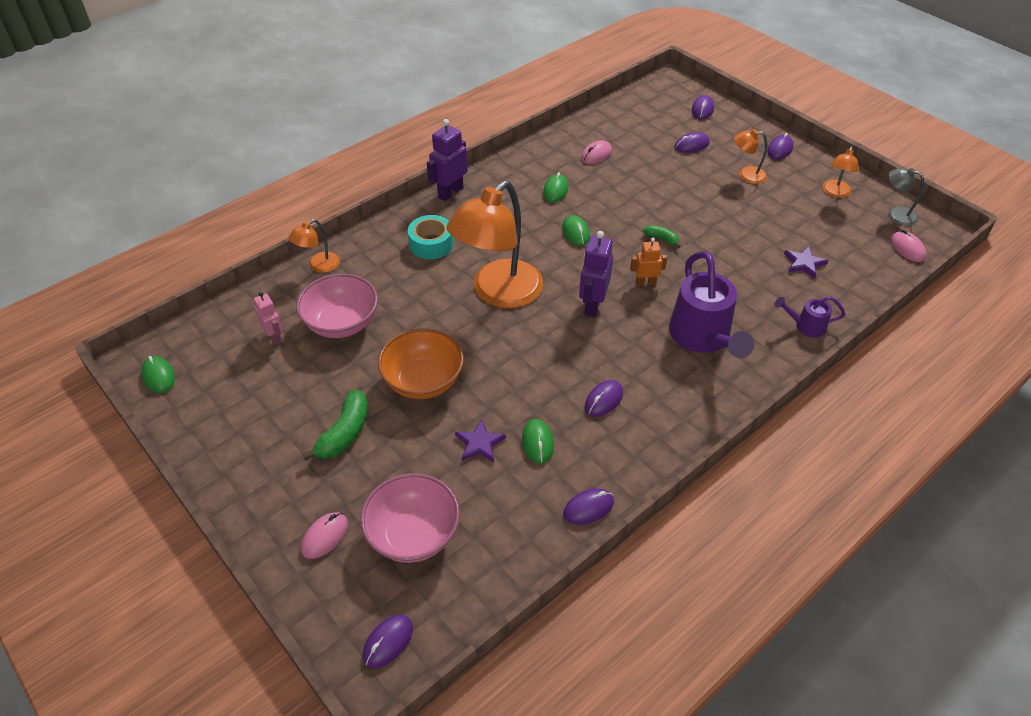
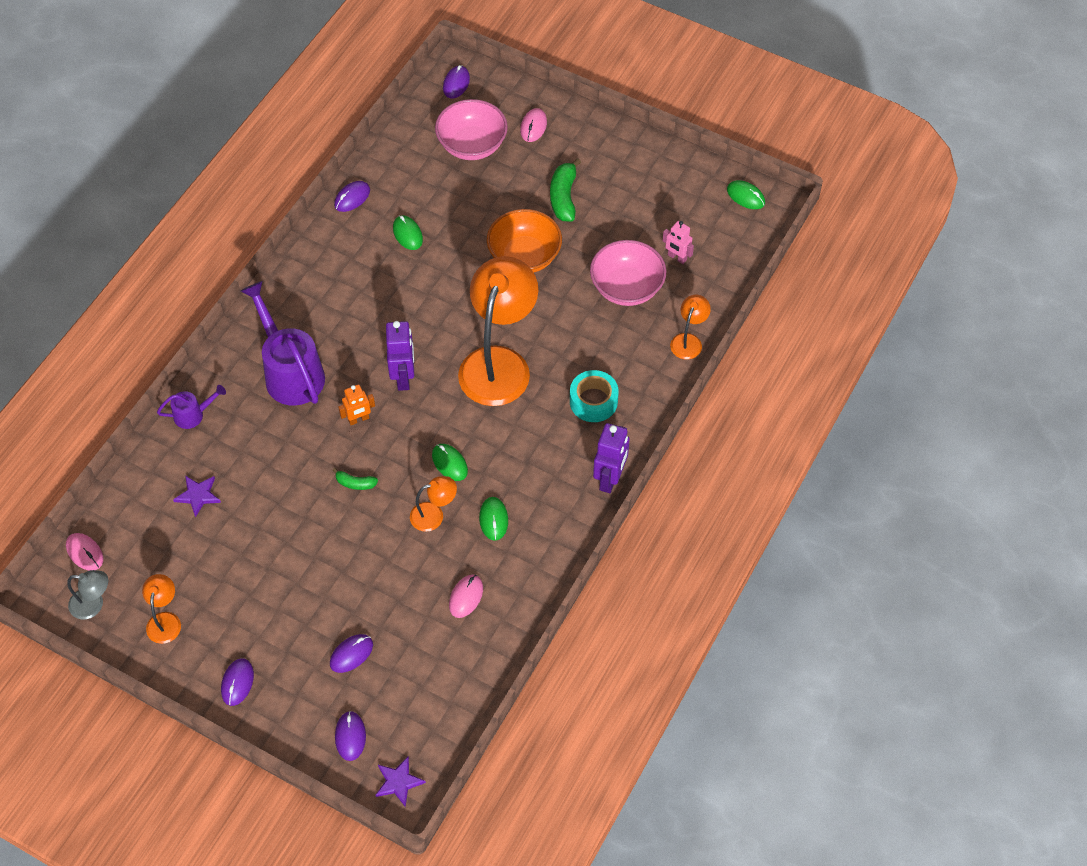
camera: 160 degrees right, 10 degrees up
(479, 443) = (453, 220): purple star -> purple star (398, 782)
(603, 400) = (365, 285): purple mouse -> none
(746, 175) = (275, 618): orange lamp -> orange lamp (434, 515)

